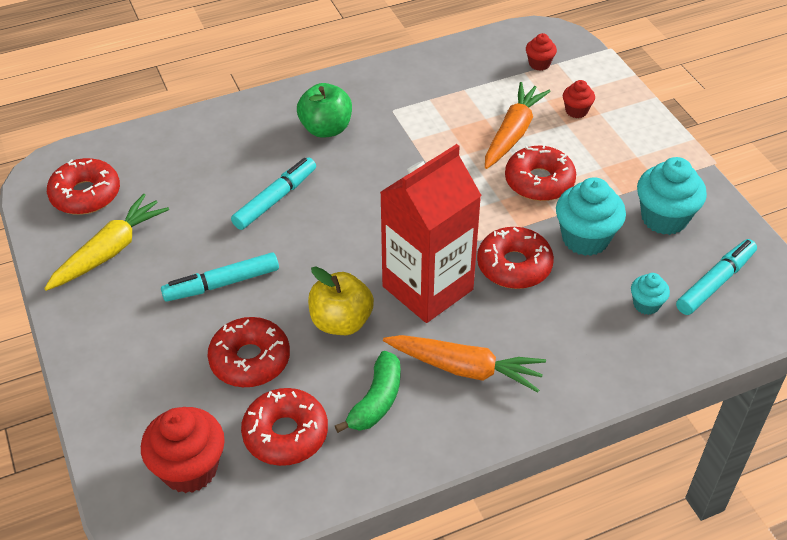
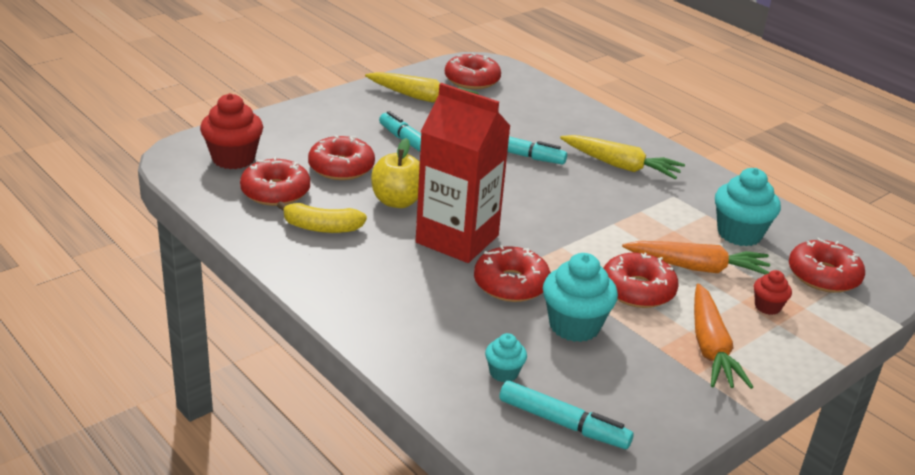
camera: 70 degrees right, 15 degrees down
(326, 129) = (620, 166): green apple -> yellow carrot
(376, 401) = (321, 227): green banana -> yellow banana
(465, 368) = (373, 268): orange carrot -> orange carrot (710, 347)
(539, 64) = (823, 276): red cupcake -> red donut
(664, 218) = (640, 380): turquoise cupcake -> turquoise cupcake (739, 234)

